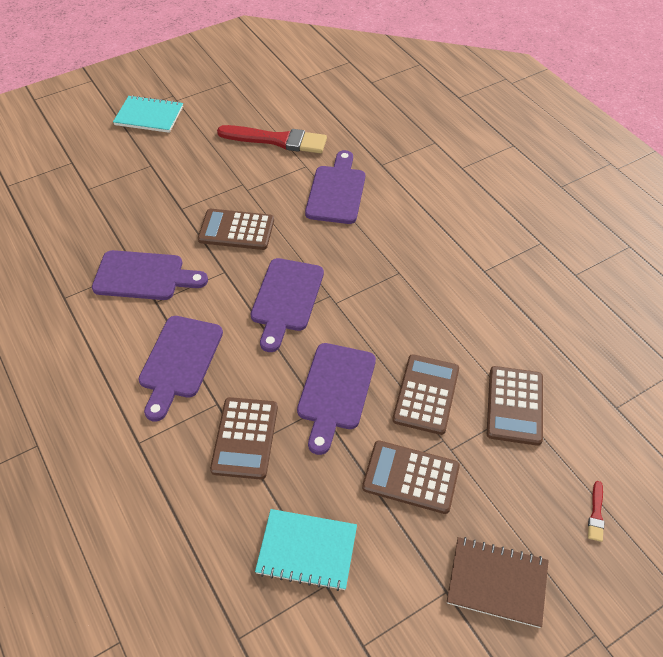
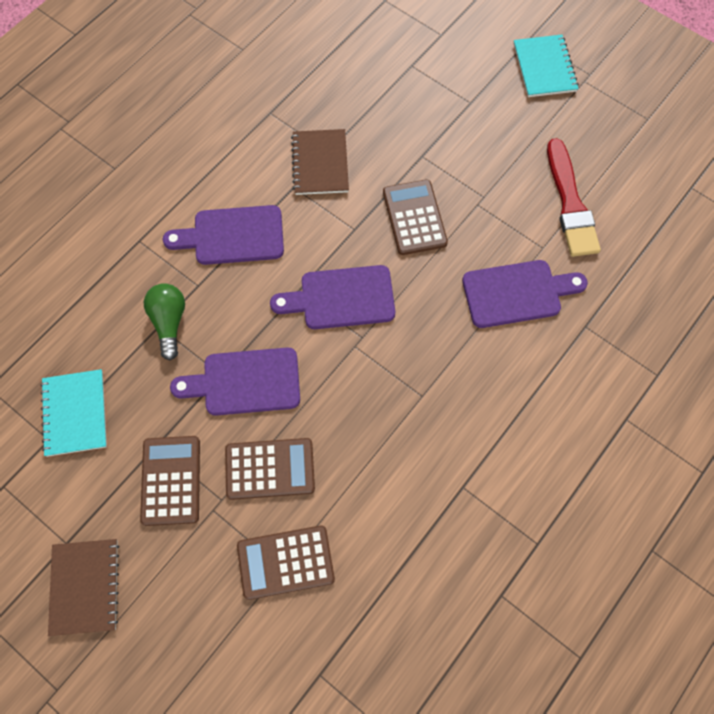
camera: 70 degrees right, 15 degrees up
(144, 276) = (320, 163): purple cutting board -> brown notebook
(245, 438) = (169, 322): brown calculator -> green light bulb
(596, 514) = (181, 671): red brush -> none

